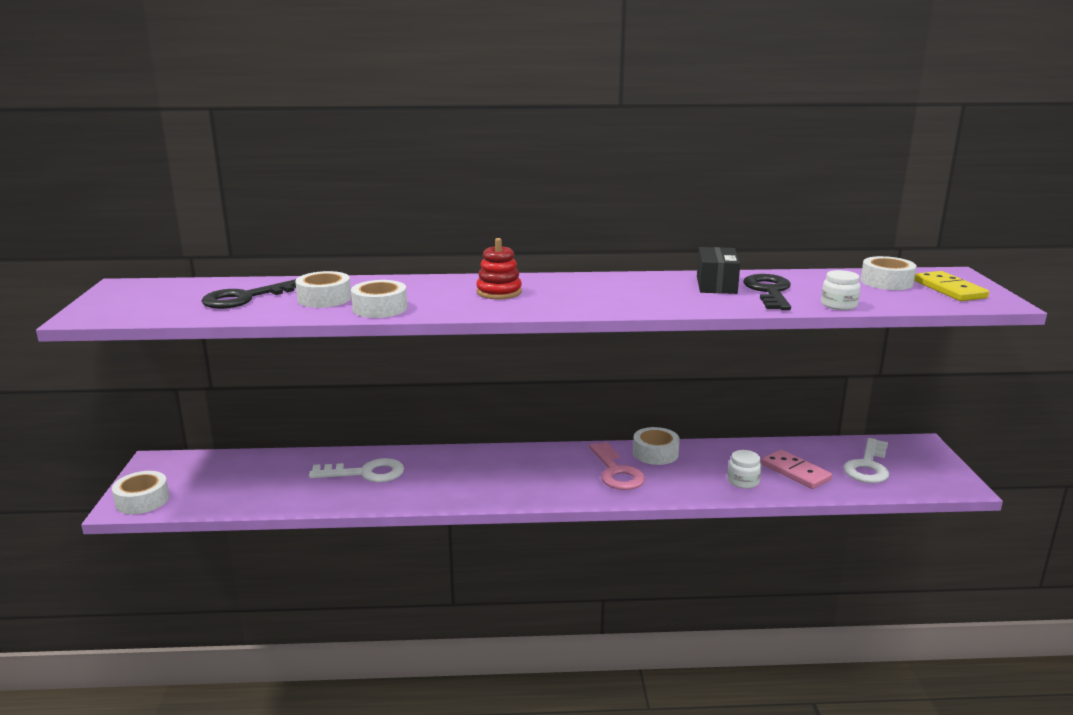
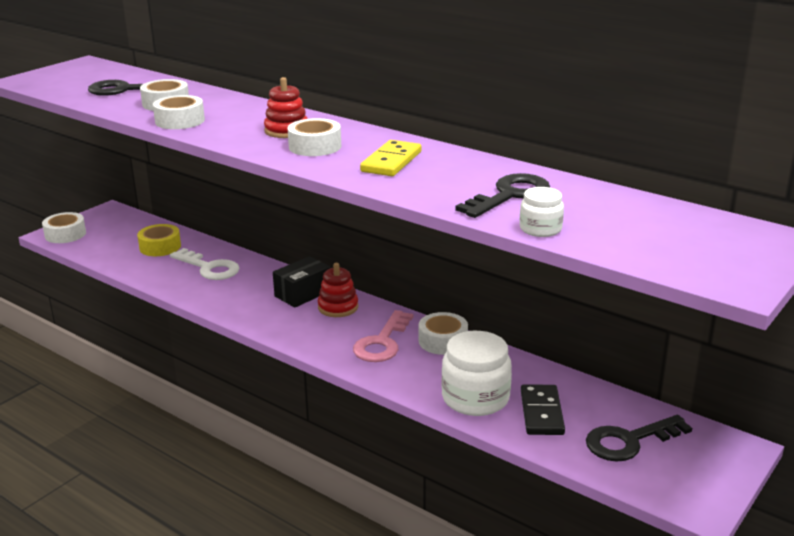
camera: 40 degrees right, 5 degrees up
(279, 474) = (160, 247): none -> yellow tape
(537, 460) = (338, 307): none -> red stacking toy
(716, 285) = (477, 174): black box -> black box (303, 293)
(743, 481) = (475, 398): white jar -> white jar, size x1.91
(795, 472) = (542, 413): pink domino -> black domino
(868, 466) = (629, 441): white key -> black key
(886, 282) = (664, 223): white tape -> white tape (315, 146)
(949, 289) = (717, 253): yellow domino -> yellow domino (391, 162)

